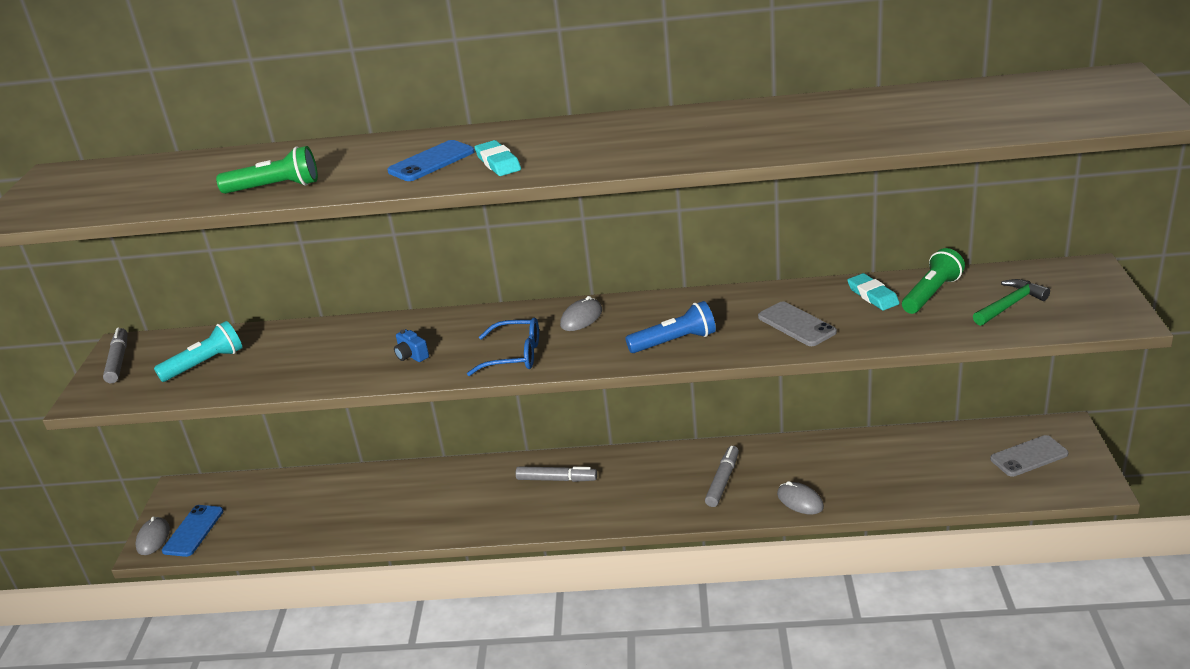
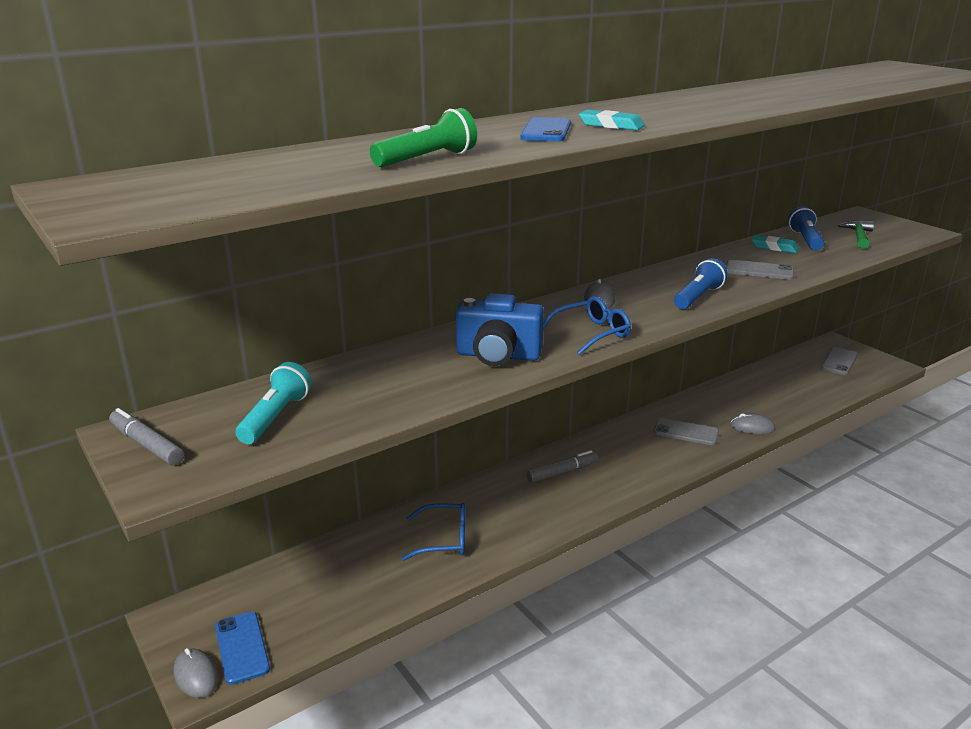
camera: 40 degrees left, 5 degrees down
(396, 504) = (444, 539): none -> blue glasses
(411, 356) = (498, 355): blue camera -> blue camera, size x2.25
(722, 481) = (686, 432): grey marker -> grey phone
(931, 294) = (805, 240): green flashlight -> blue flashlight

